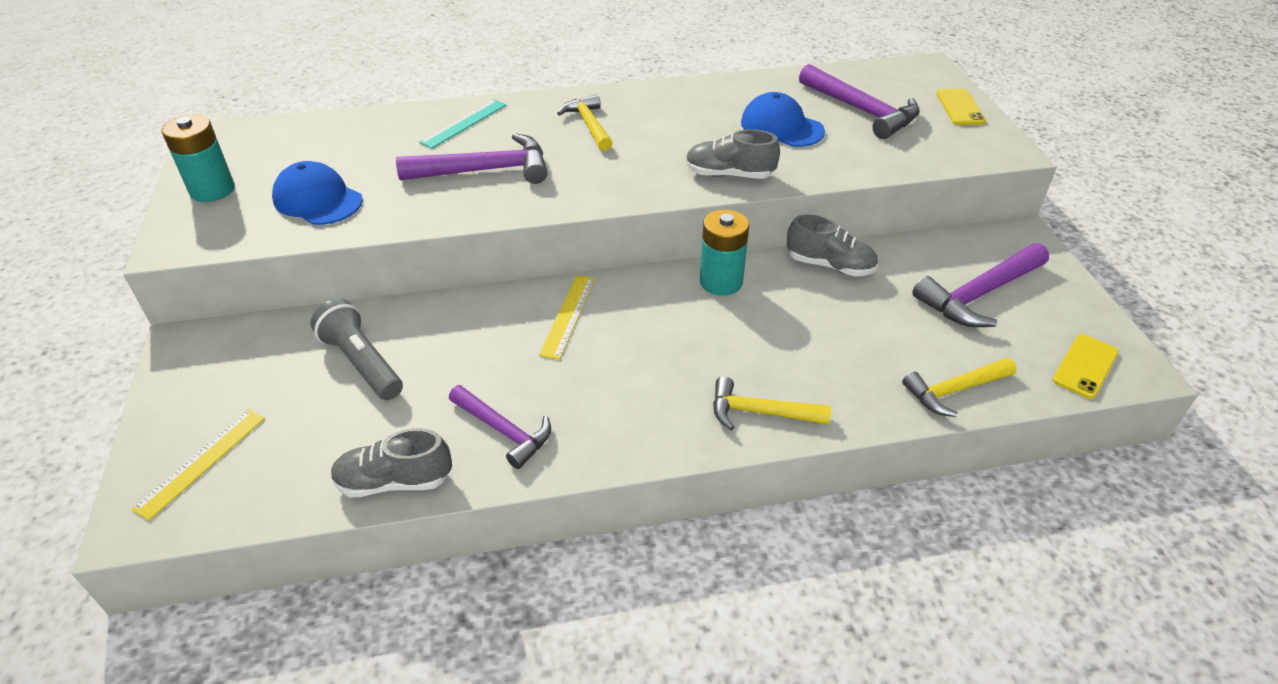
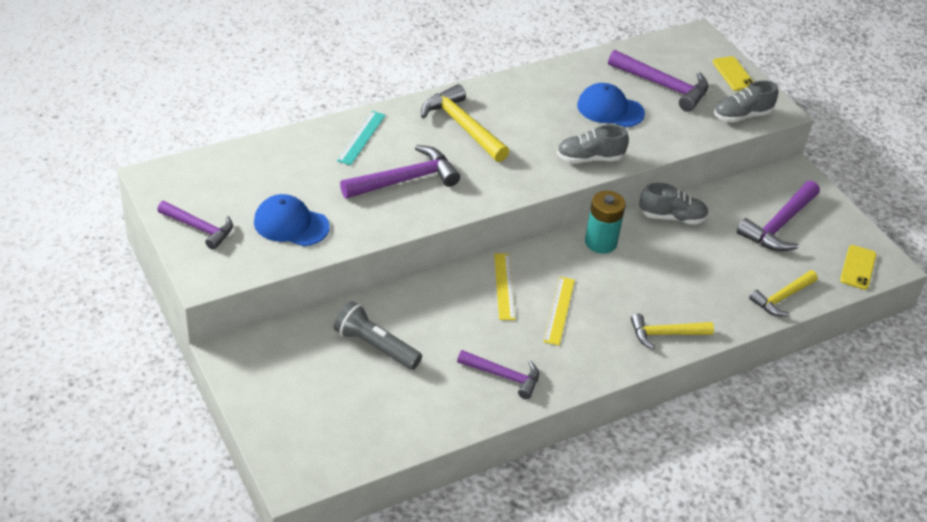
camera: 20 degrees left, 0 degrees up
(201, 462) = (308, 434): yellow ruler -> yellow ruler (559, 310)
(212, 190) = (199, 228): turquoise battery -> purple hammer
(394, 481) = (450, 422): grey shoe -> grey shoe (742, 116)
(589, 125) = (462, 126): yellow hammer -> yellow hammer, size x1.51

